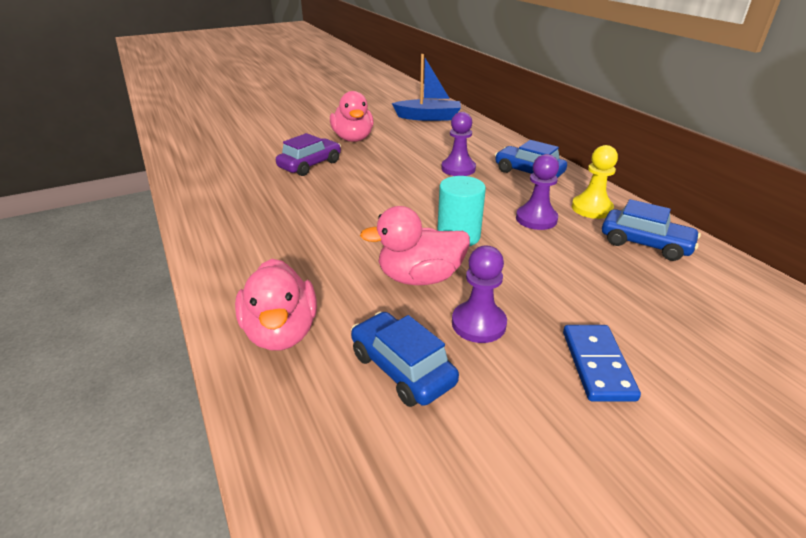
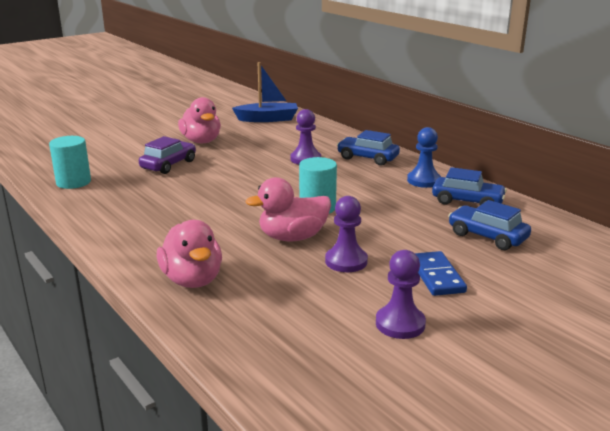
camera: 10 degrees left, 10 degrees down
(206, 179) = (73, 182): none -> turquoise cylinder
(402, 368) = (294, 292): blue car -> blue car (487, 236)
(536, 219) = (379, 191): purple pawn -> purple pawn (400, 324)
(591, 208) = (423, 181): yellow pawn -> blue pawn

